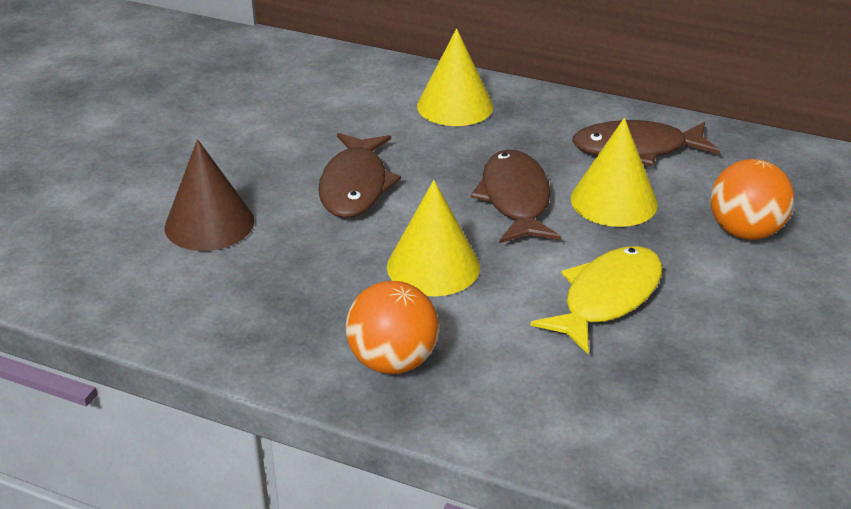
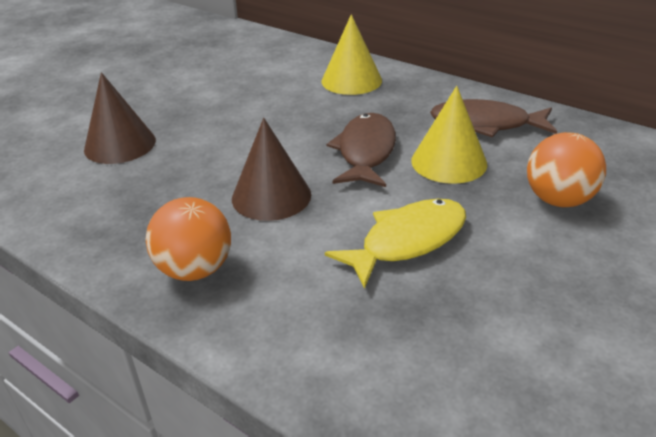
camera: 15 degrees right, 0 degrees up
(355, 186) = (244, 129): brown fish -> none
(433, 266) = (271, 196): yellow cone -> brown cone

